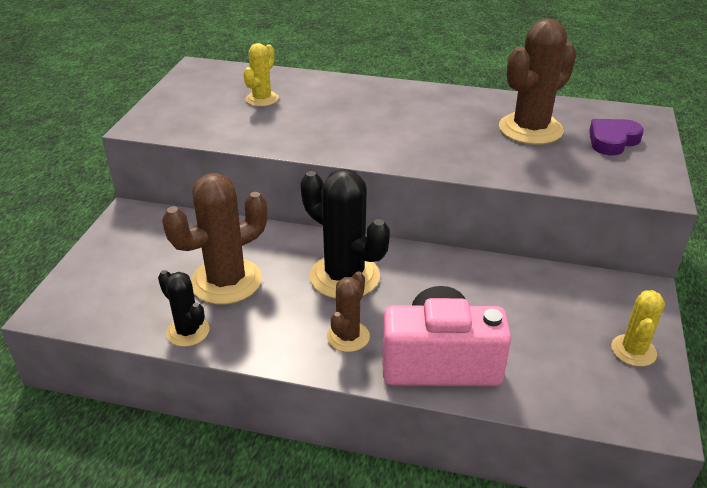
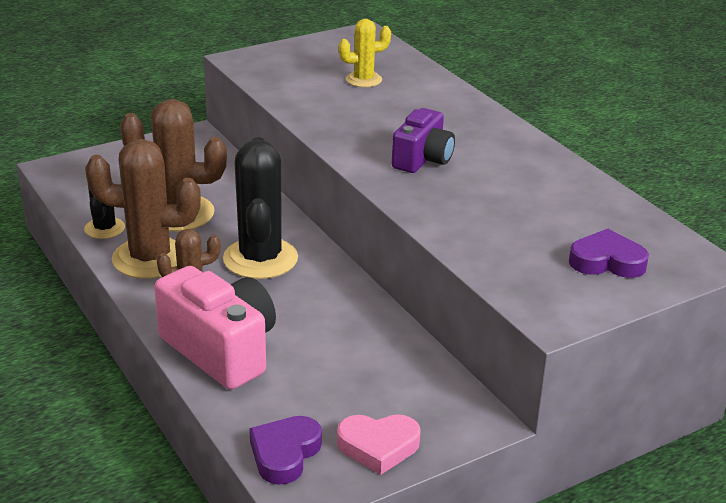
camera: 45 degrees right, 5 degrees down
(405, 134) = (423, 159): none -> purple camera
(530, 129) = (546, 212): brown cactus -> brown cactus (150, 258)
(603, 401) = (285, 454): none -> purple heart
(633, 350) = (378, 446): yellow cactus -> pink heart

